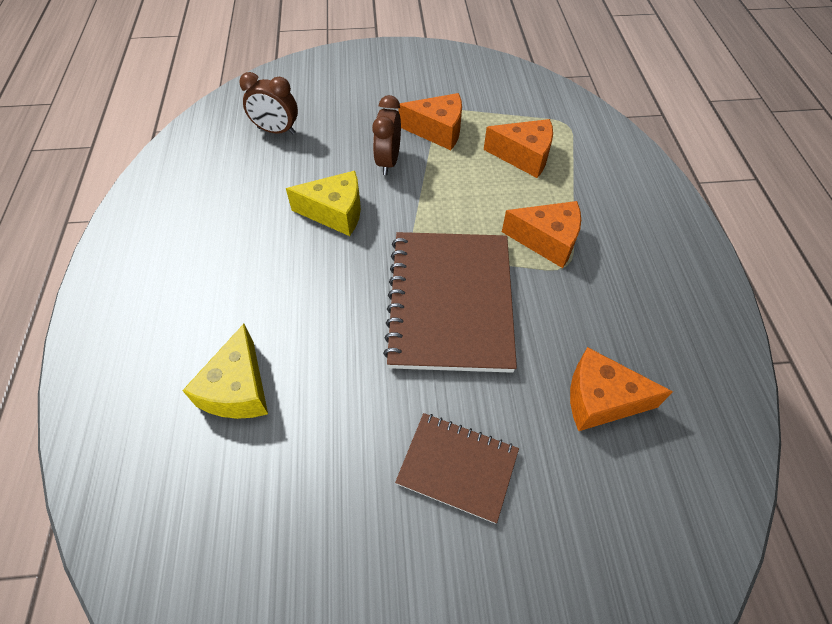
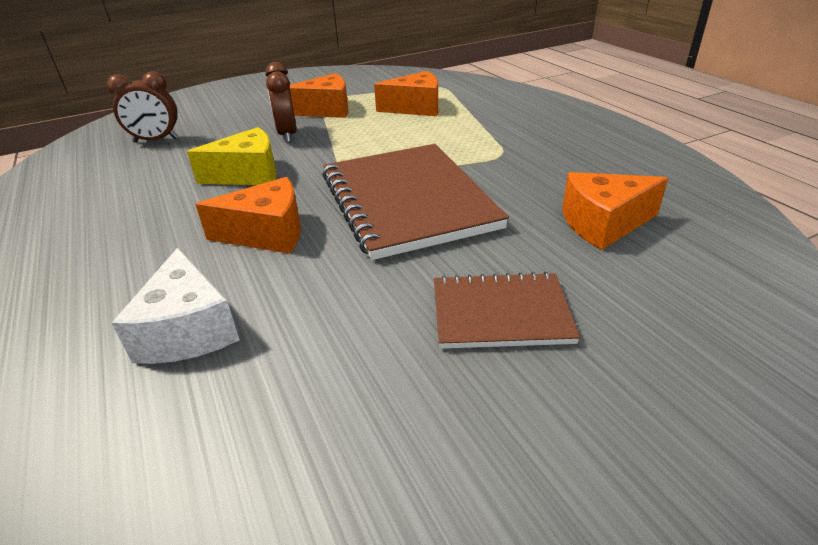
camera: 20 degrees left, 20 degrees down
(238, 389) = (188, 330): yellow cheese -> white cheese
(547, 241) = (472, 146): orange cheese -> orange cheese (267, 233)

